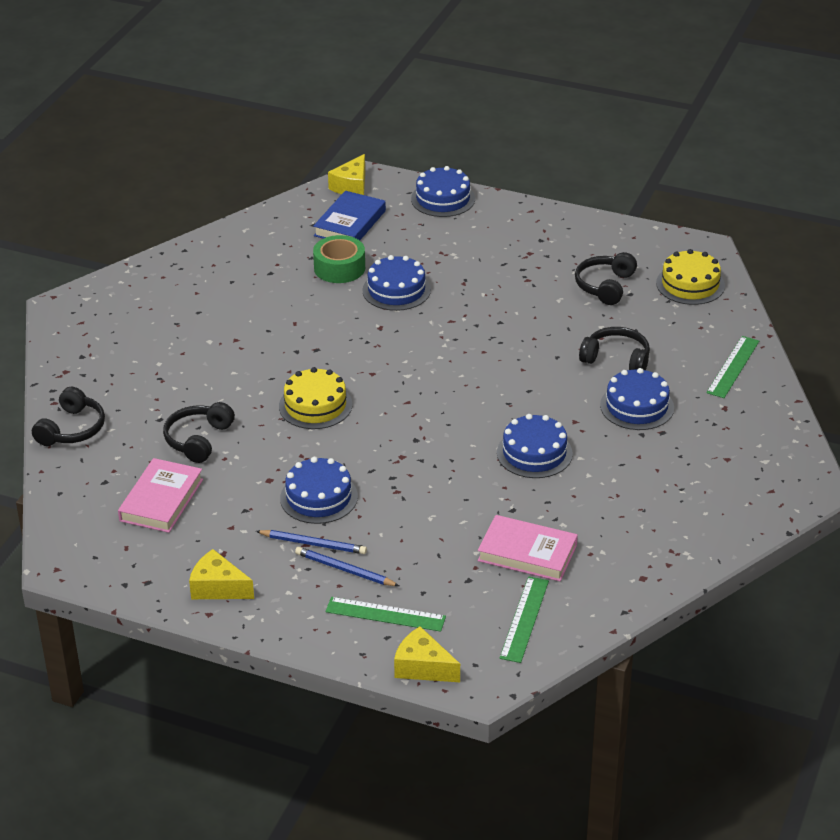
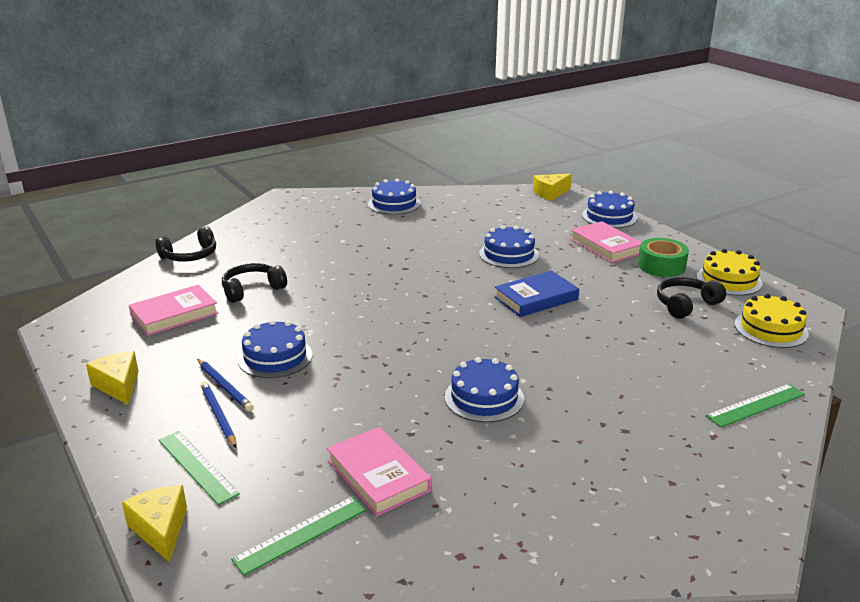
camera: 35 degrees right, 10 degrees down
(315, 405) = (357, 299): yellow cake -> yellow cake (729, 280)
(339, 268) = (484, 230): green tape -> green tape (661, 266)
(350, 223) = (523, 210): blue book -> blue book (536, 298)
(476, 242) = (606, 246): none -> pink book
(616, 359) = (641, 357): black headphones -> none
(637, 406) = (622, 400): blue cake -> blue cake (394, 204)

